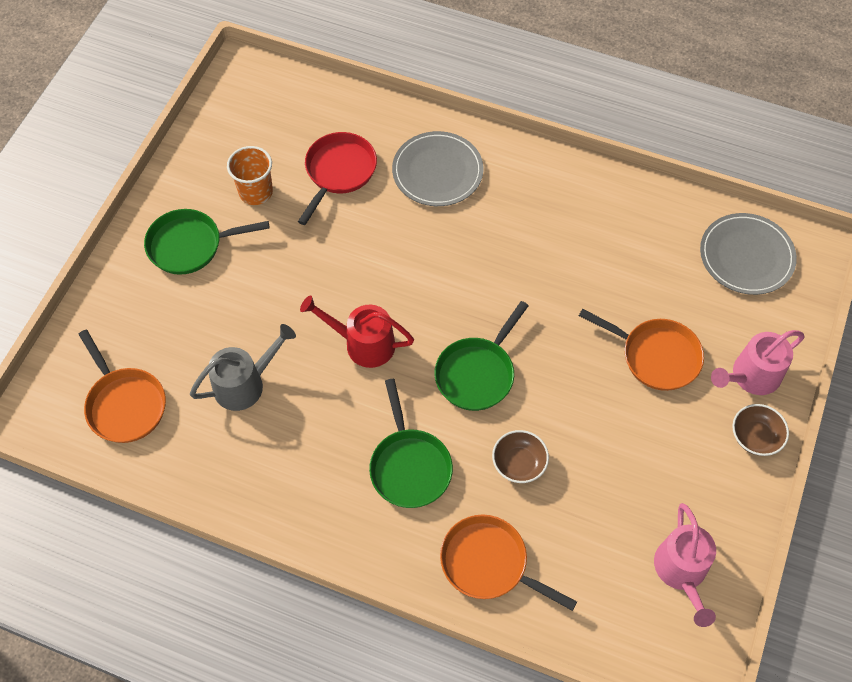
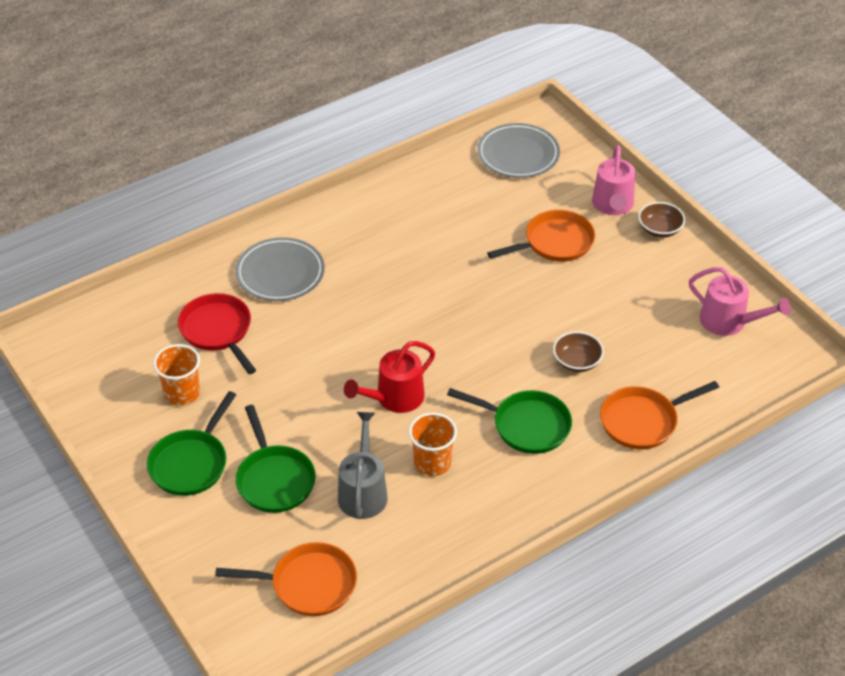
camera: 55 degrees left, 15 degrees down
(312, 417) = (432, 463): none -> orange cup
(477, 373) = (482, 345): green pan -> green pan (274, 479)

